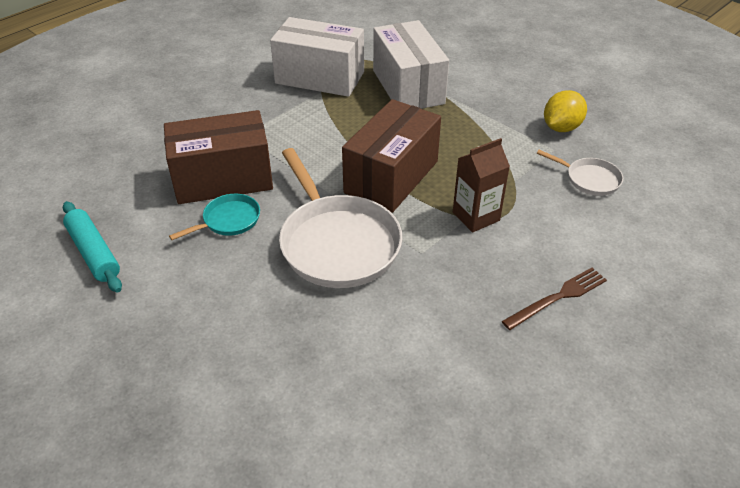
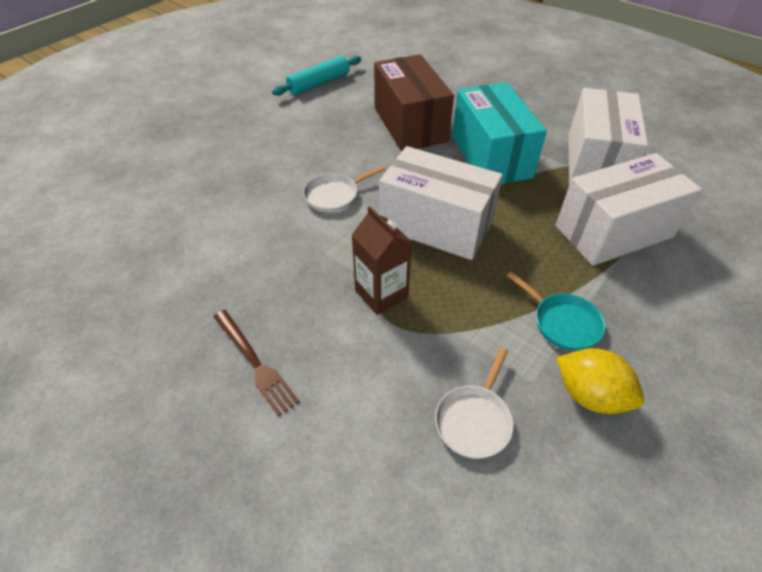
camera: 85 degrees right, 5 degrees up
(228, 220) = (358, 134): turquoise pan -> turquoise pan (562, 322)
(296, 132) = (491, 156): none -> turquoise box
(337, 243) = (334, 195): white pan -> white pan, size x0.49
(391, 177) = (436, 225): brown box -> white box

